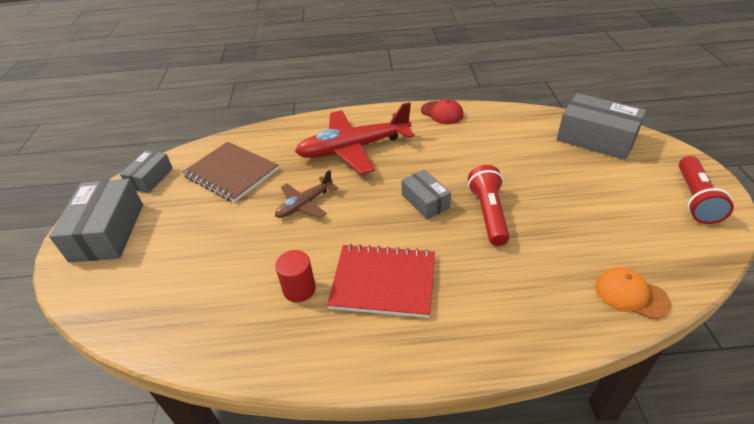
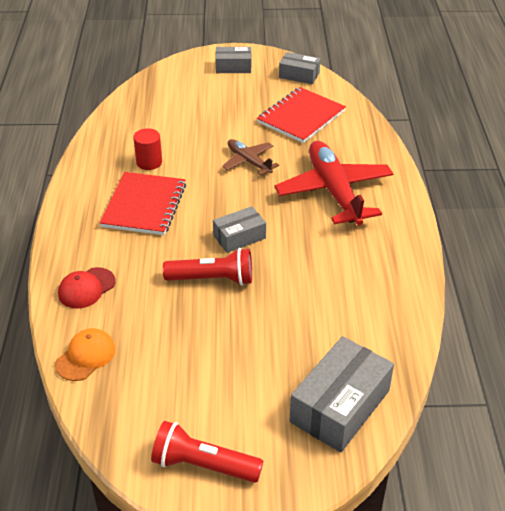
camera: 90 degrees right, 0 degrees up
(107, 232) = (233, 67): grey box -> grey box, size x0.58
(231, 173) = (301, 117): brown notebook -> red notebook
(442, 113) = (407, 265): red cap -> red cap (86, 288)

